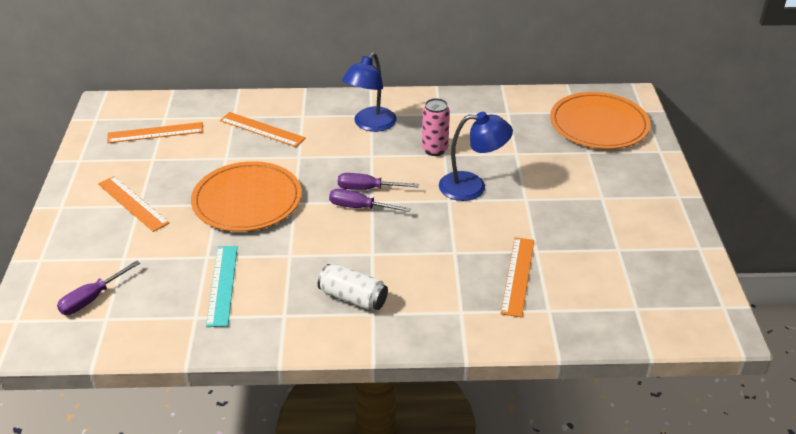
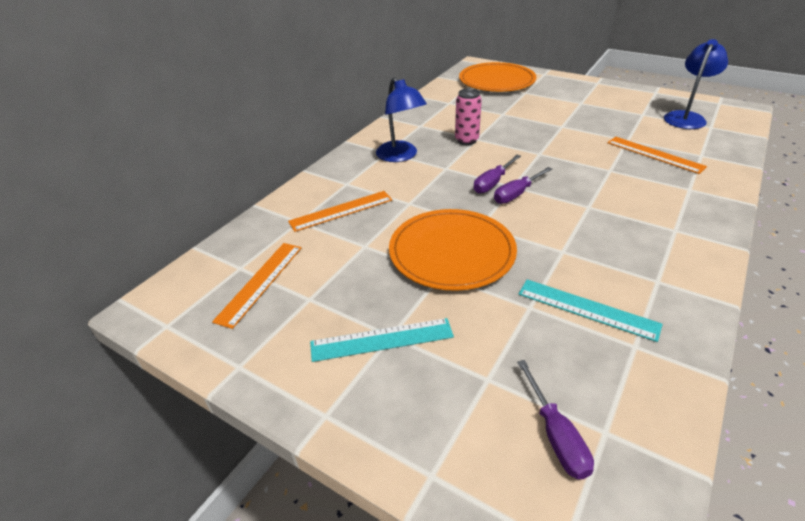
camera: 55 degrees left, 0 degrees up
(133, 203) = (381, 339): orange ruler -> turquoise ruler
(353, 298) = (648, 234): white can -> none
(472, 186) = (530, 140): blue lamp -> blue lamp (686, 117)

